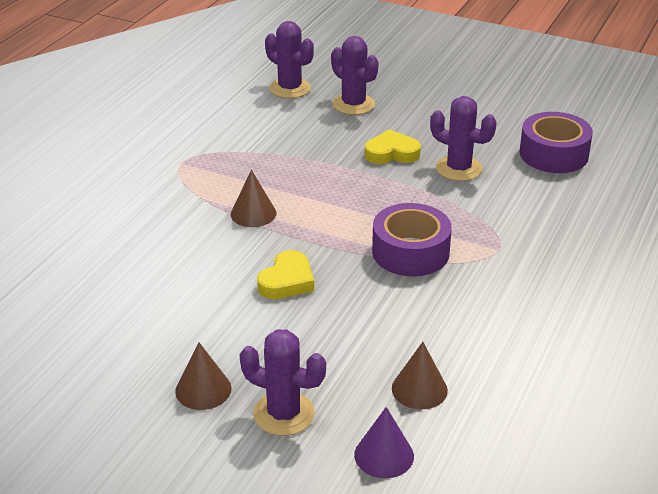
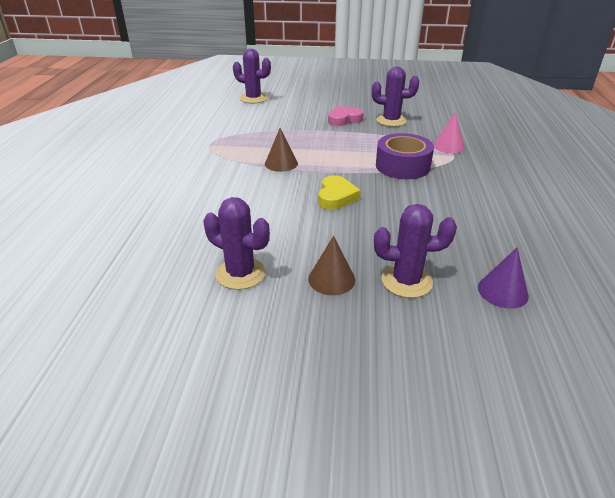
camera: 20 degrees left, 0 degrees up
(353, 104) = (300, 101): purple cactus -> purple cactus (240, 273)
(391, 153) = (344, 119): yellow heart -> pink heart
(419, 389) = (484, 242): brown cone -> none
(505, 232) = (448, 146): none -> pink cone
(553, 154) = (437, 106): purple tape -> none

